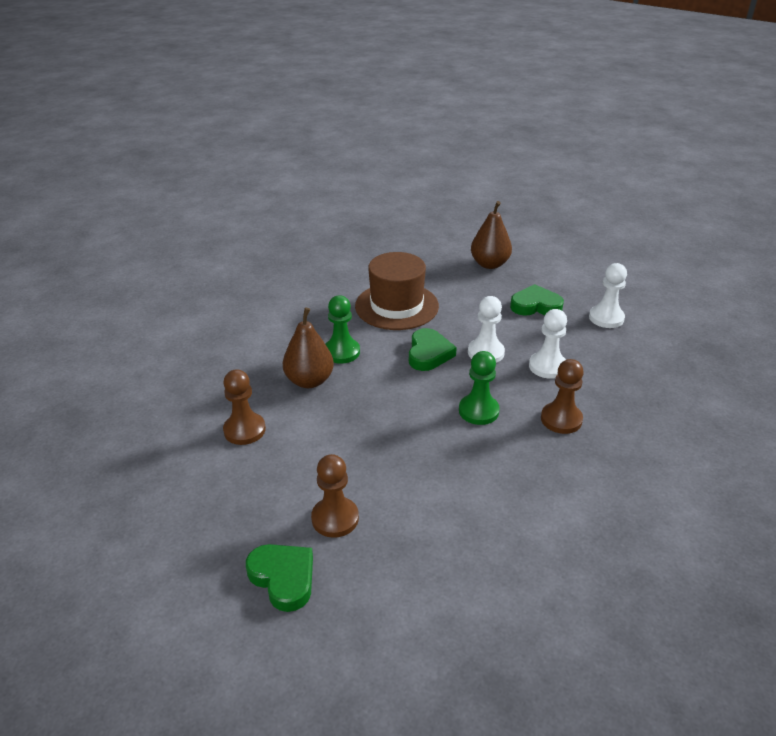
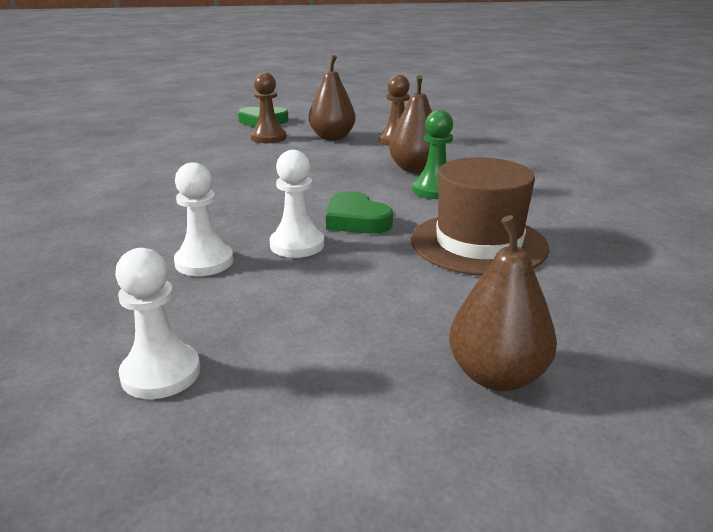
camera: 135 degrees right, 10 degrees down
(281, 475) = (332, 137): none -> brown pear
(478, 411) = (240, 203): green pawn -> none
(535, 305) = (308, 333): green heart -> none
(561, 419) = (146, 226): brown pawn -> none

